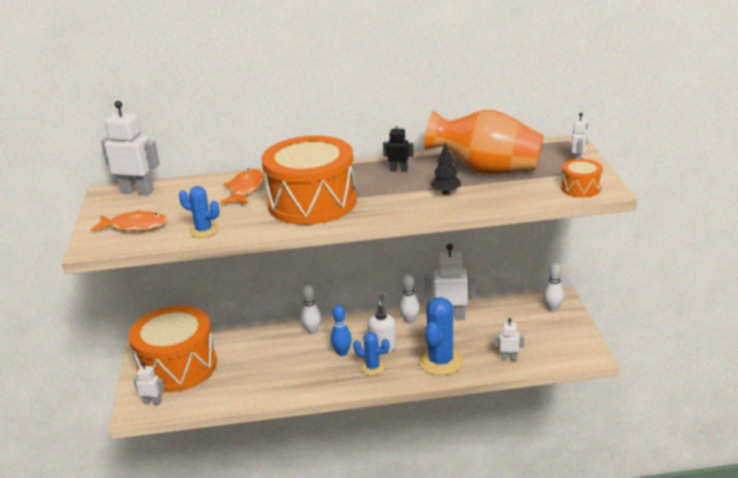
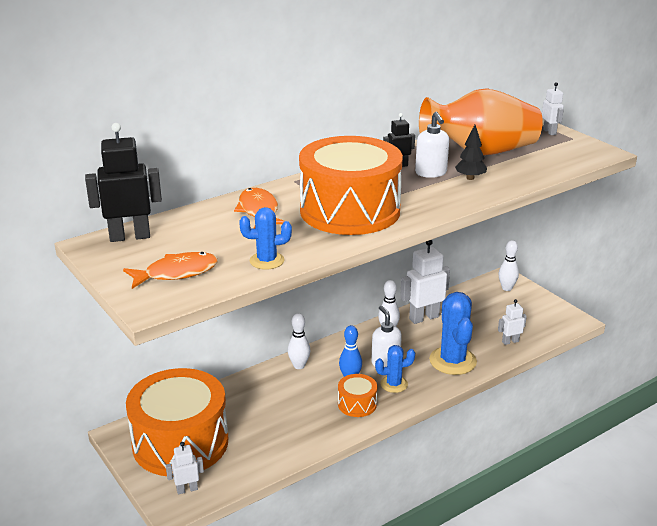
camera: 30 degrees left, 0 degrees up
(137, 192) = (130, 236): white robot -> black robot
(418, 182) = (431, 173): none -> white soap dispenser
(580, 188) = (582, 154): orange drum -> orange drum (357, 404)

